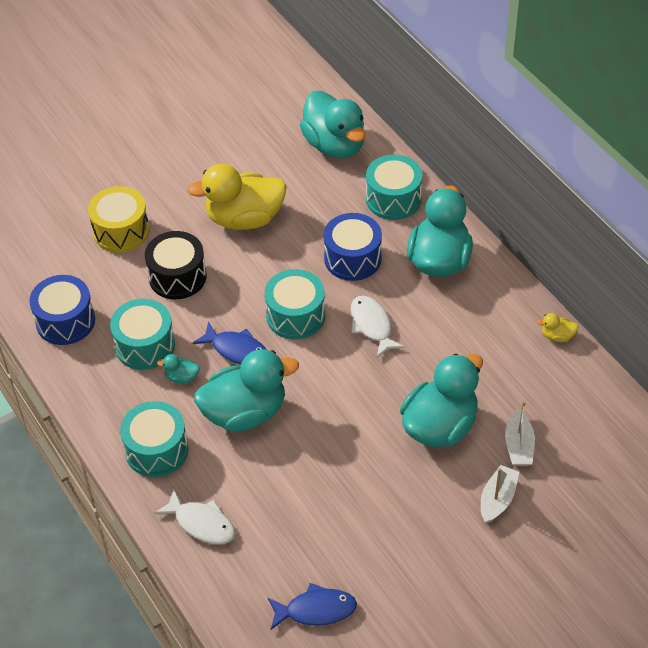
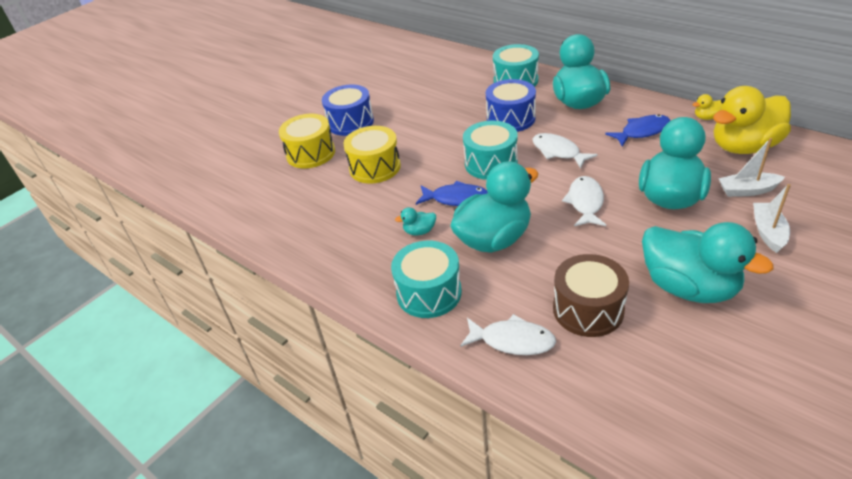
camera: 15 degrees left, 10 degrees down
(65, 321) = (290, 223): blue drum -> blue drum (350, 122)
(145, 345) = (372, 219): turquoise drum -> none
(177, 277) = (375, 167): black drum -> yellow drum
(244, 218) = (408, 120): yellow duck -> yellow duck (744, 147)
(282, 518) = (588, 309): none -> brown drum
(316, 610) = (686, 381): blue fish -> blue fish (642, 131)
(335, 145) = (450, 66): turquoise duck -> turquoise duck (689, 287)
(356, 401) = (585, 202): none -> white fish
(518, 446) = (747, 190): white boat -> white boat turned 105 degrees clockwise

